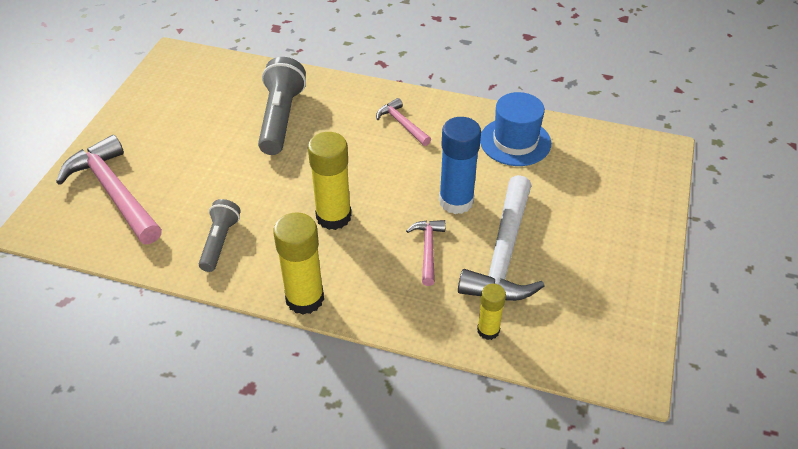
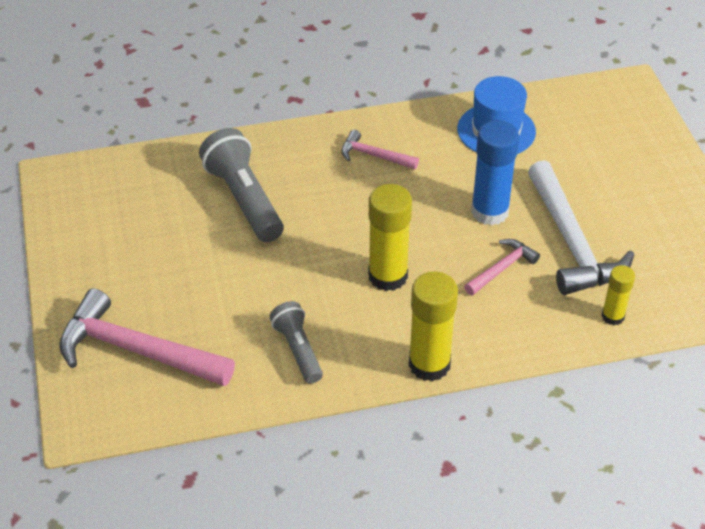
camera: 30 degrees left, 0 degrees up
(428, 249) = (502, 268): pink hammer -> pink hammer turned 75 degrees clockwise

